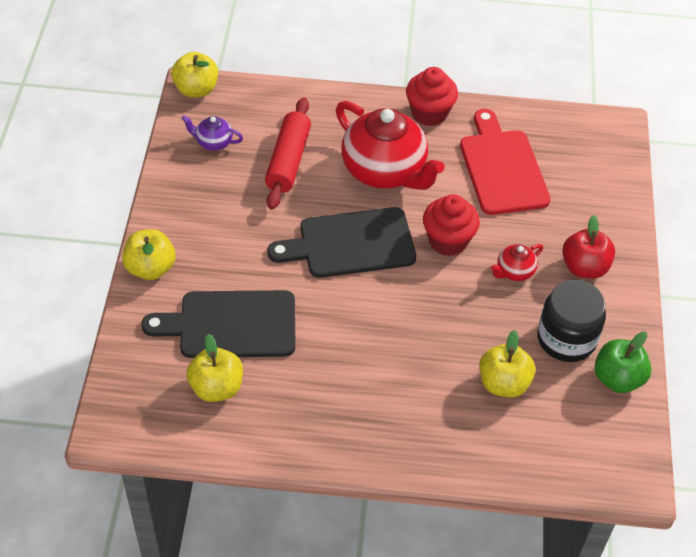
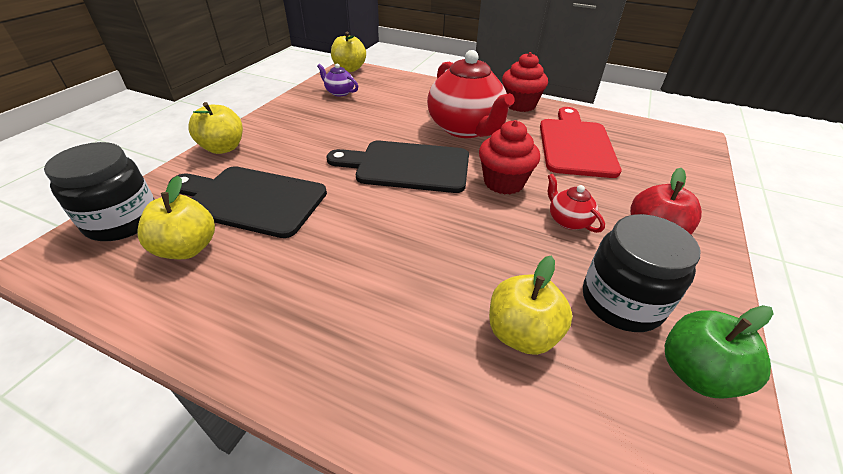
camera: 20 degrees right, 10 degrees down
(135, 379) = (123, 221): none -> black jar
(288, 161) = (388, 110): red rolling pin -> none
(514, 271) = (568, 220): red teapot -> red teapot turned 75 degrees clockwise

